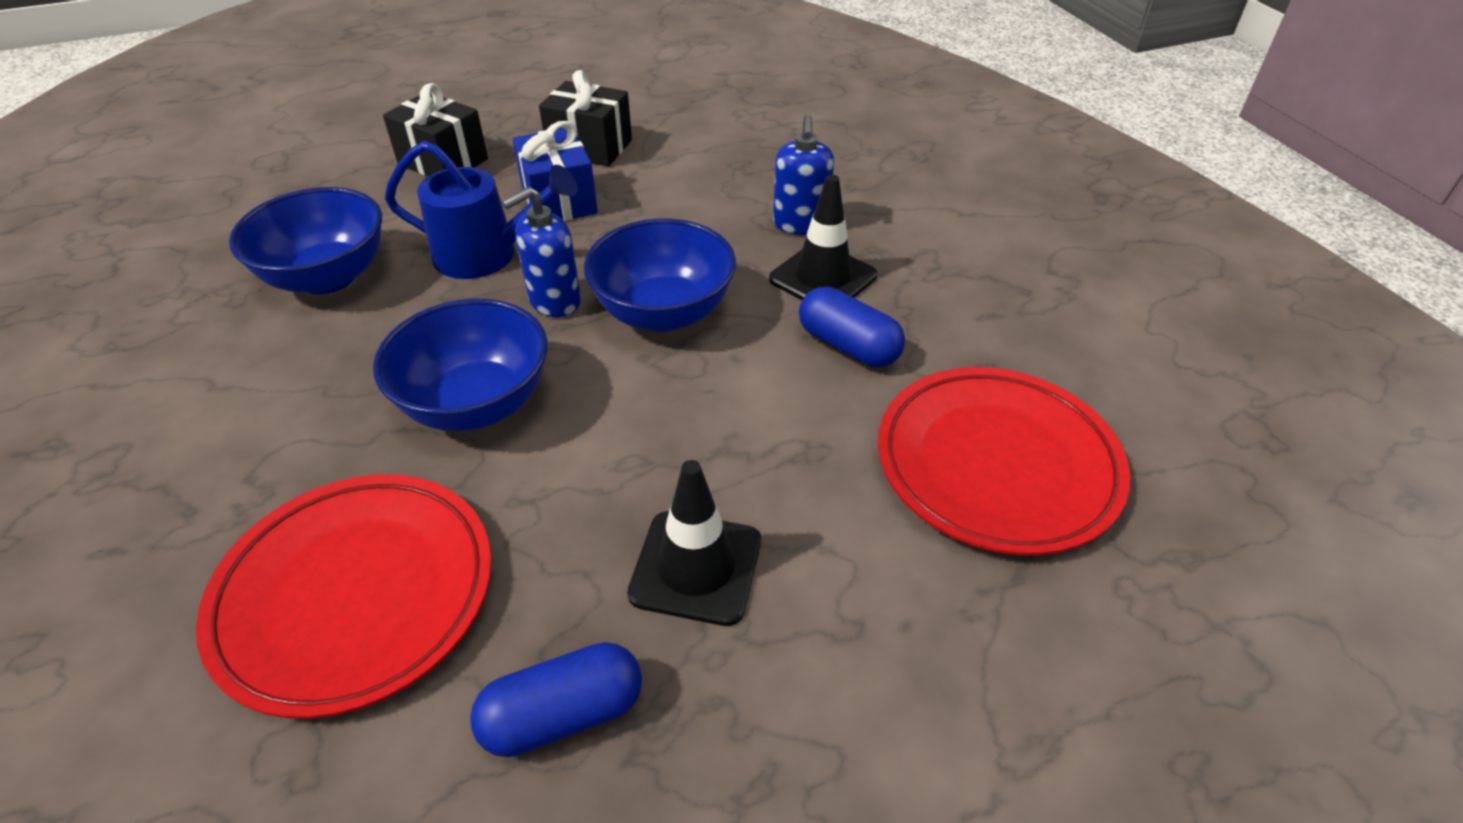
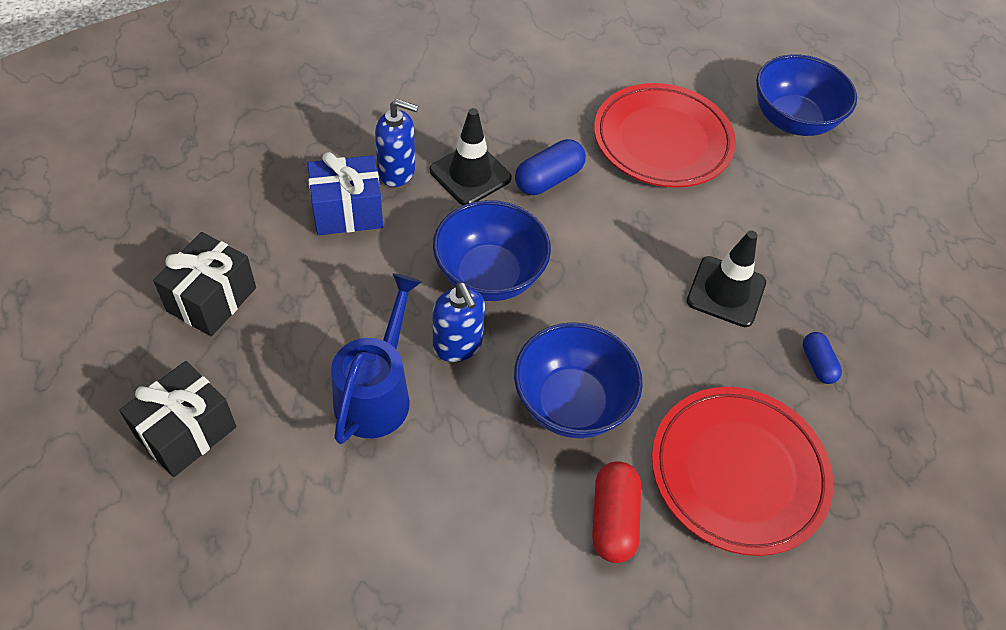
camera: 85 degrees left, 10 degrees up
(304, 458) = (613, 519): none -> red capsule
(327, 277) = (374, 528): blue bowl -> blue bowl (792, 120)
(559, 200) = (303, 332): blue gift -> blue gift (347, 211)
(563, 715) = (817, 364): blue capsule -> blue capsule, size x0.62

